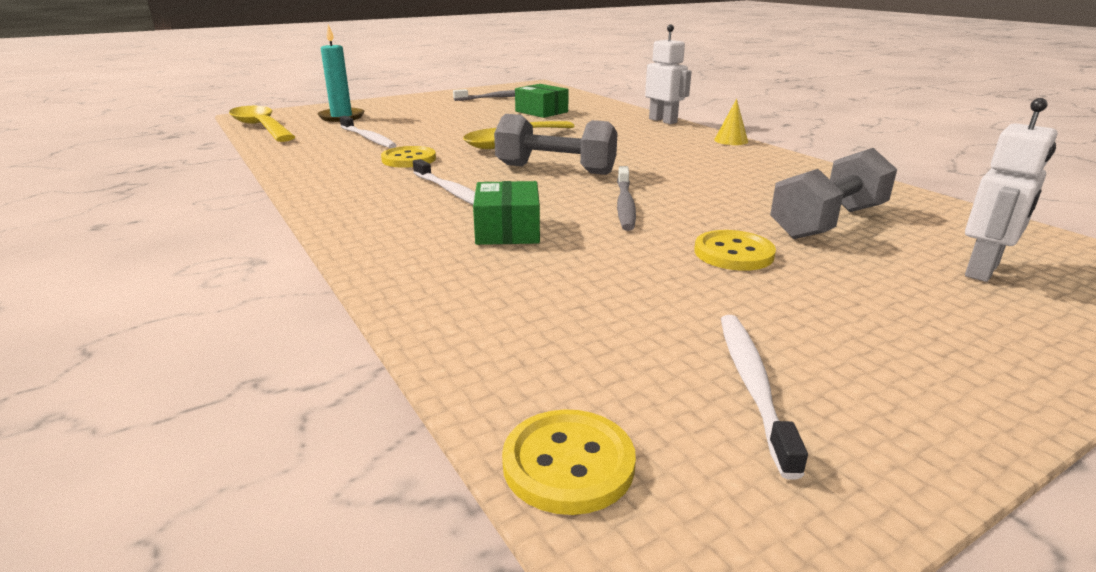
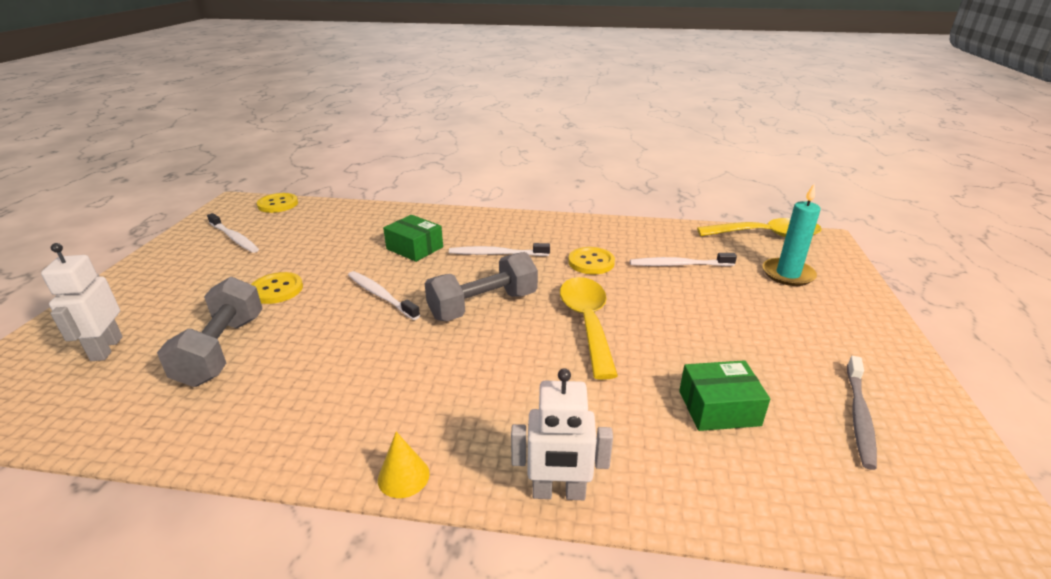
camera: 130 degrees right, 5 degrees up
(625, 205) = (380, 295): grey toothbrush -> white toothbrush

